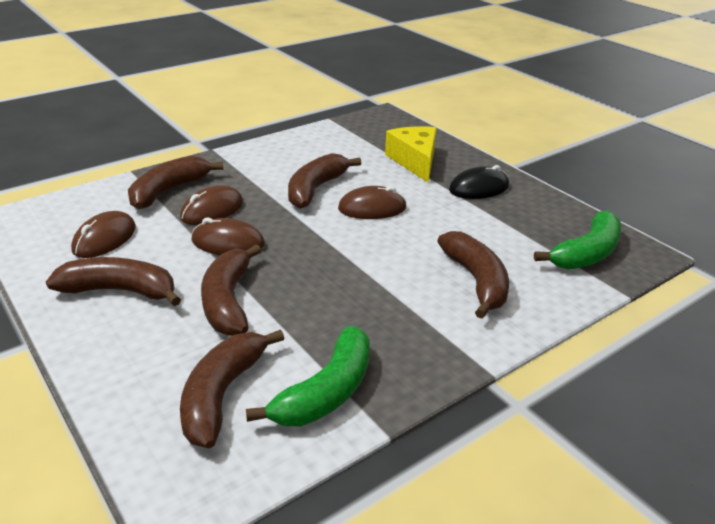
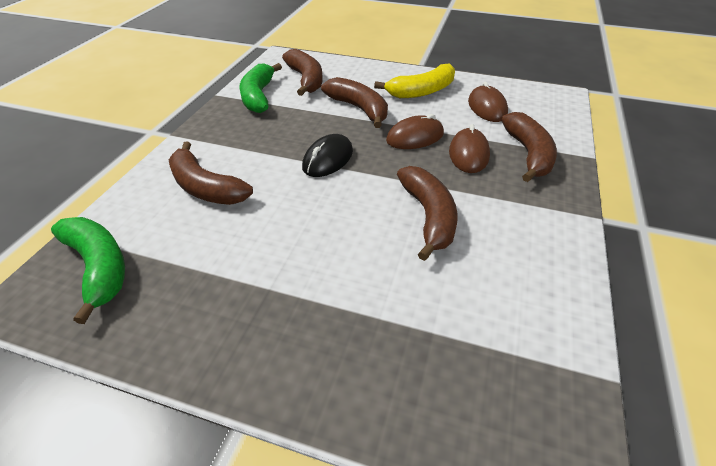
camera: 145 degrees right, 10 degrees up
(120, 291) = (422, 91): brown banana -> yellow banana
(372, 208) = (351, 219): brown mouse -> none
(415, 161) = (381, 333): yellow cheese -> none
(479, 188) = (260, 319): black mouse -> black mouse (328, 159)
(587, 253) = (99, 267): green banana -> green banana turned 135 degrees clockwise

